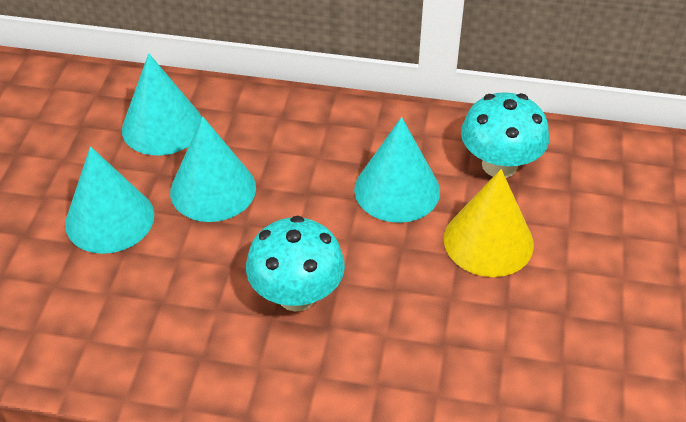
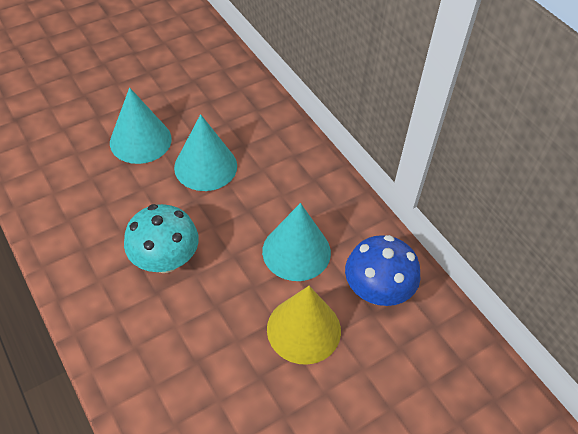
camera: 45 degrees right, 5 degrees up
(162, 126) = (228, 111): turquoise cone -> none
(499, 165) = (377, 291): turquoise mushroom -> blue mushroom

